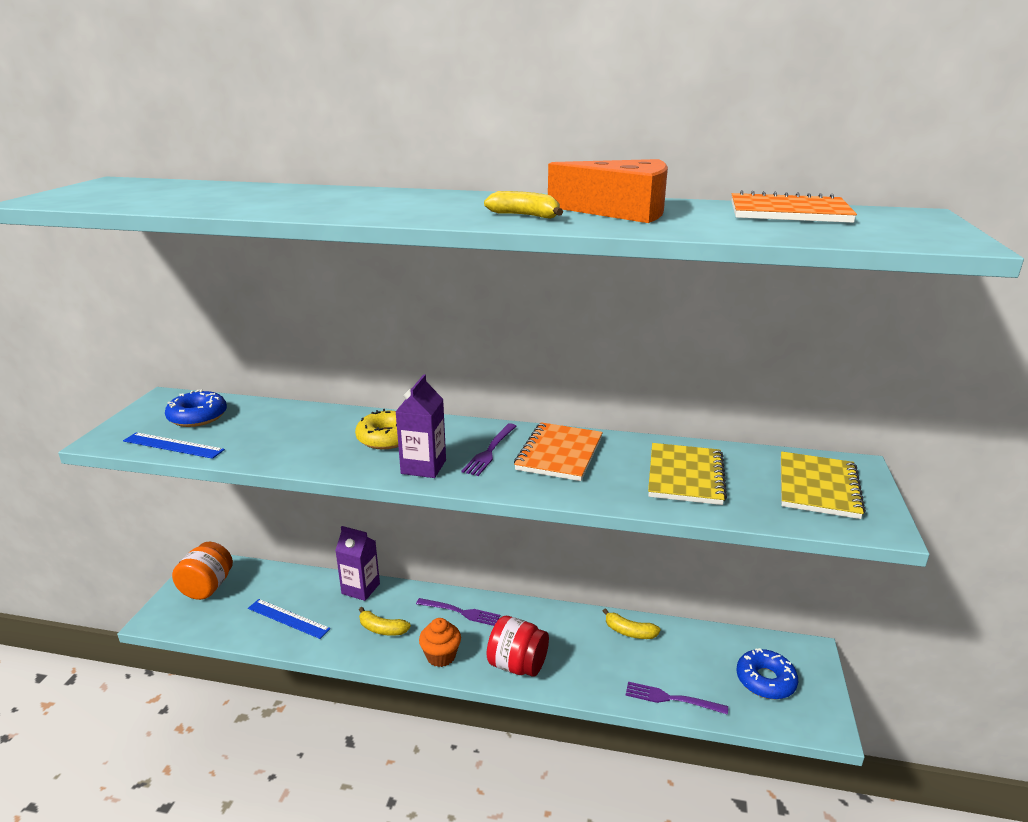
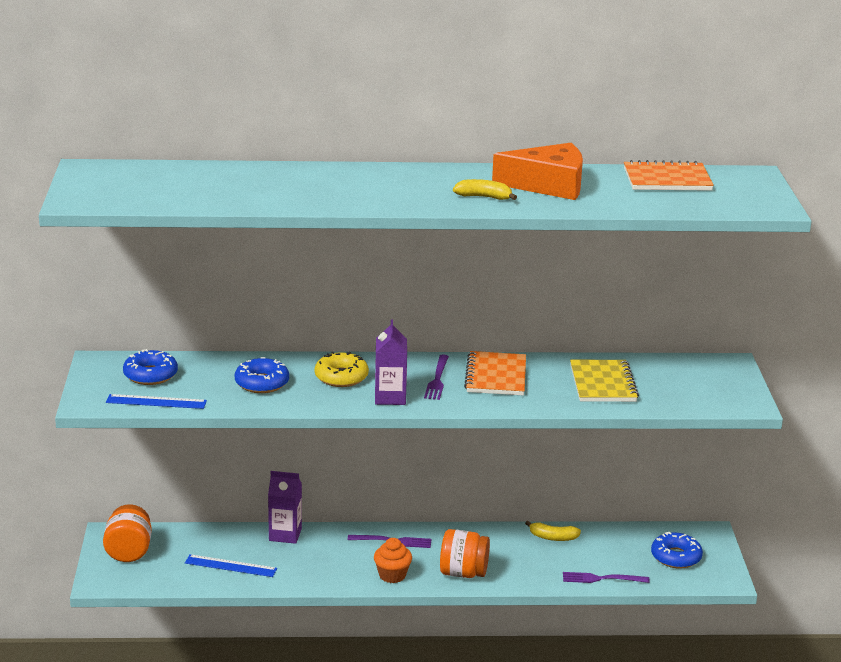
camera: 15 degrees left, 0 degrees up
(298, 436) = (262, 383): none -> blue donut
(382, 629) = (326, 563): yellow banana -> none
(517, 665) = (463, 573): red jar -> orange jar
(818, 487) = (704, 382): yellow notebook -> none

